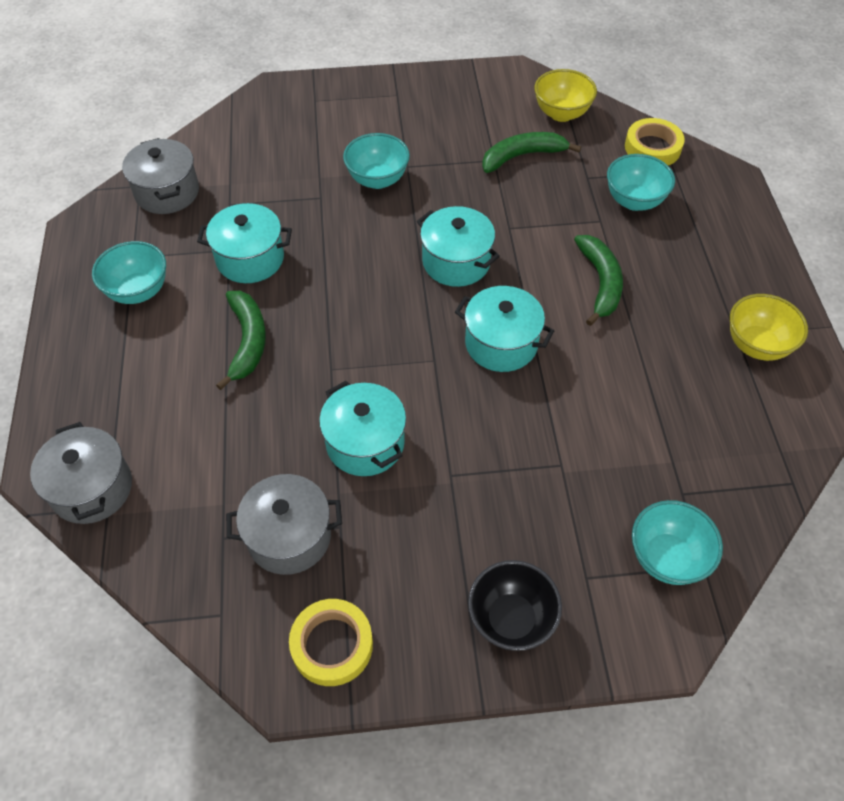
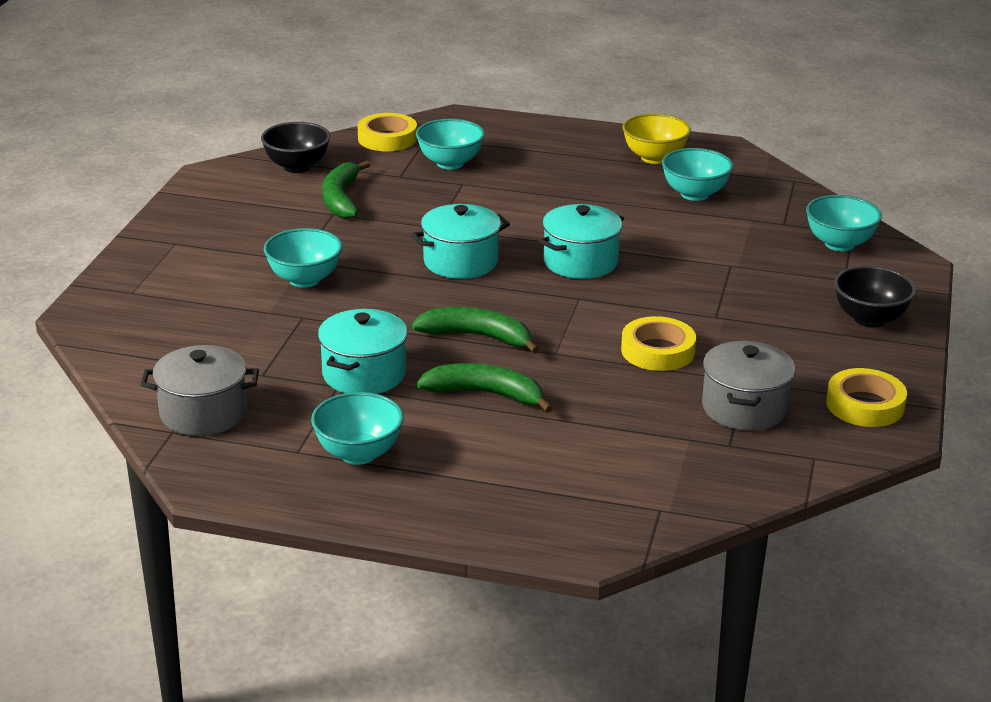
camera: 70 degrees left, 25 degrees down
(92, 488) = (630, 517): grey pot -> none
(365, 443) = (657, 351): turquoise pot -> yellow tape
(561, 113) = (297, 167): yellow bowl -> black bowl
(600, 283) = (540, 202): green banana -> green banana (477, 336)
(697, 399) = (694, 194): none -> turquoise bowl

